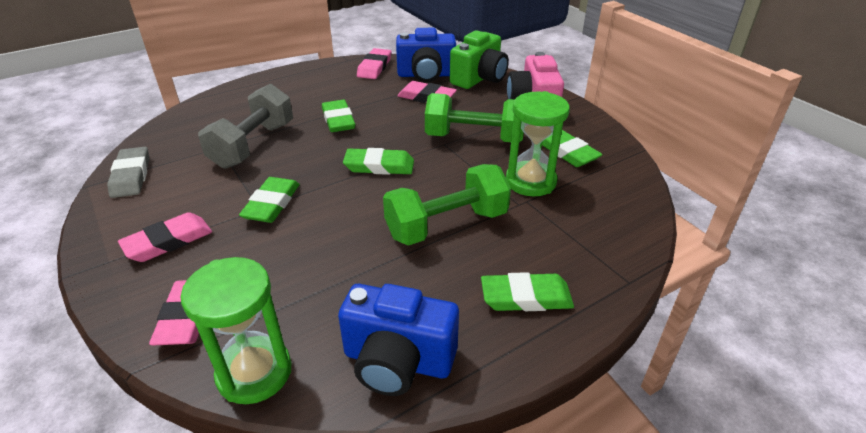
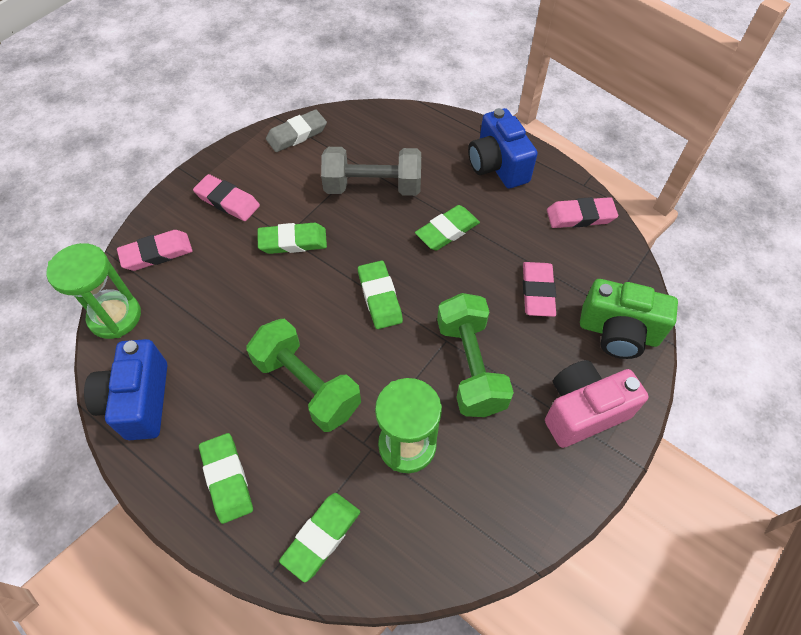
camera: 70 degrees right, 20 degrees up
(426, 75) = (592, 273): blue camera -> blue camera (497, 166)
(567, 152) = (484, 474): green eraser -> green eraser (321, 537)

